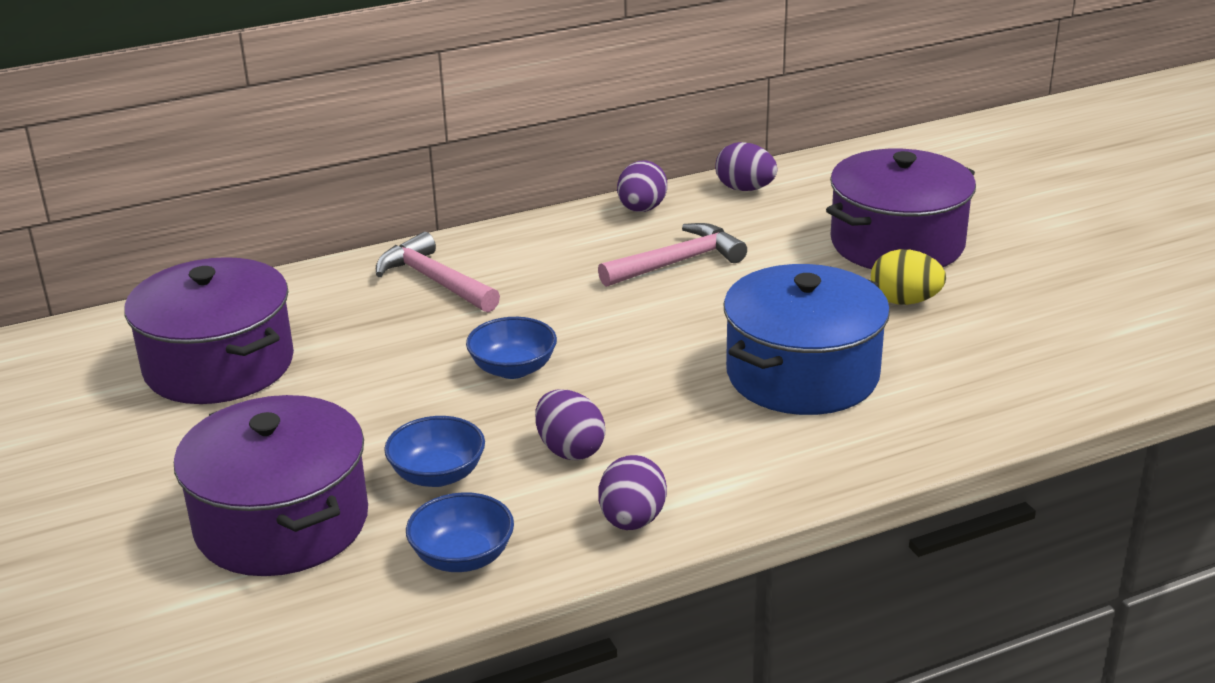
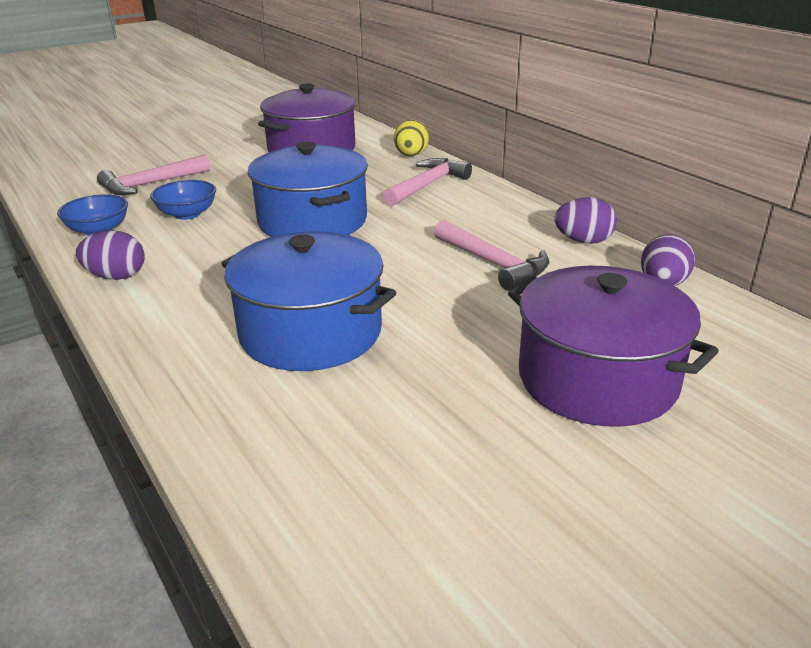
camera: 80 degrees right, 0 degrees up
(282, 522) = (150, 184): purple pot -> pink hammer
(513, 369) = (312, 221): blue bowl -> blue pot
(570, 450) = (207, 249): purple egg -> none
(904, 301) = (463, 386): yellow egg -> yellow egg (411, 155)

